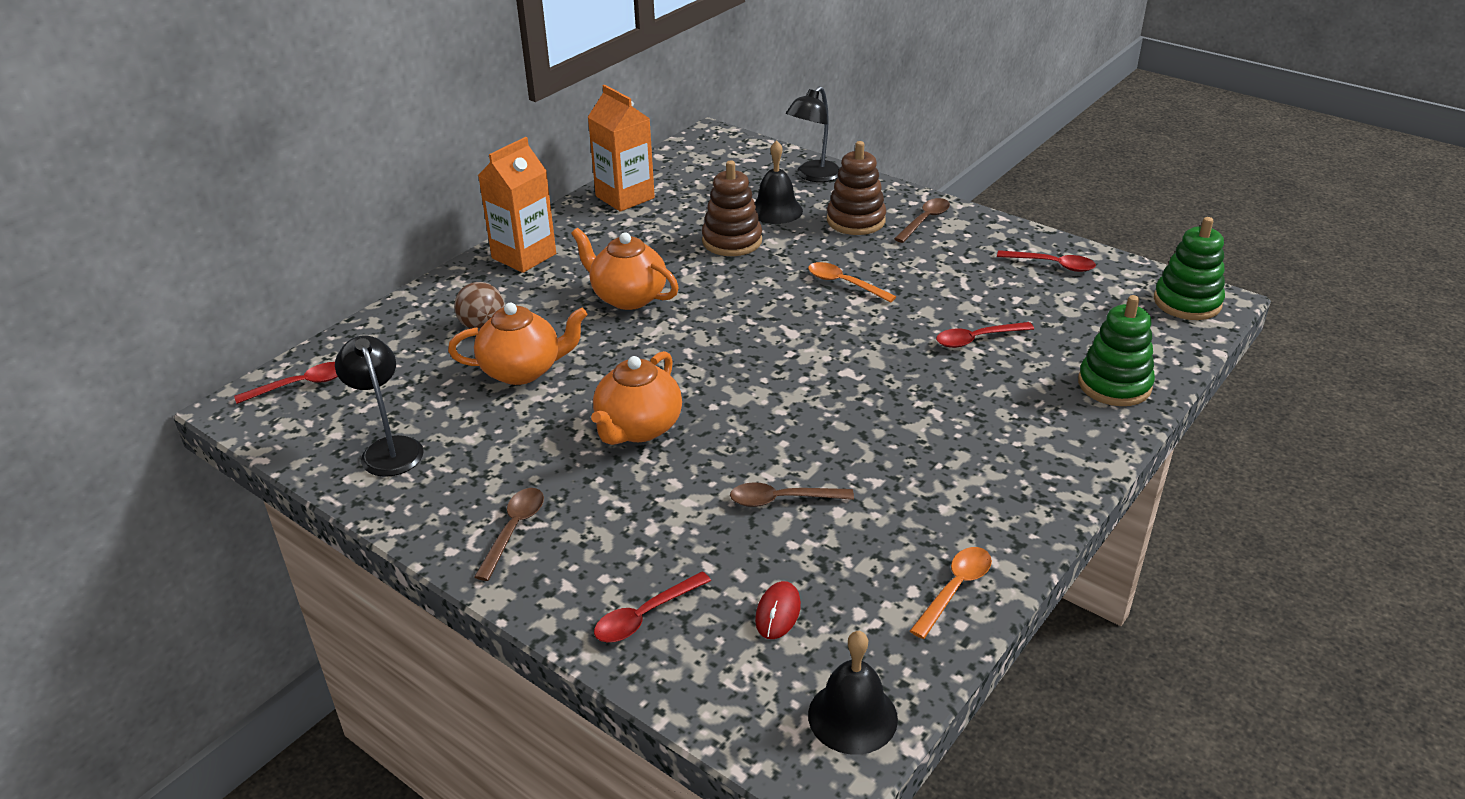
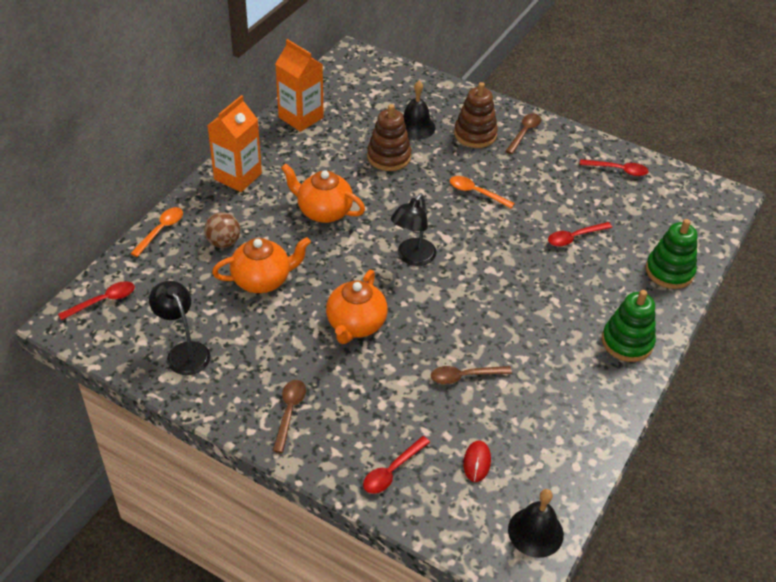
camera: 10 degrees left, 10 degrees up
(813, 176) = (437, 93): black lamp -> black lamp (412, 257)
(955, 589) = (585, 436): orange spoon -> orange spoon (161, 230)
(1187, 302) = (711, 199): green stacking toy -> green stacking toy (627, 342)

